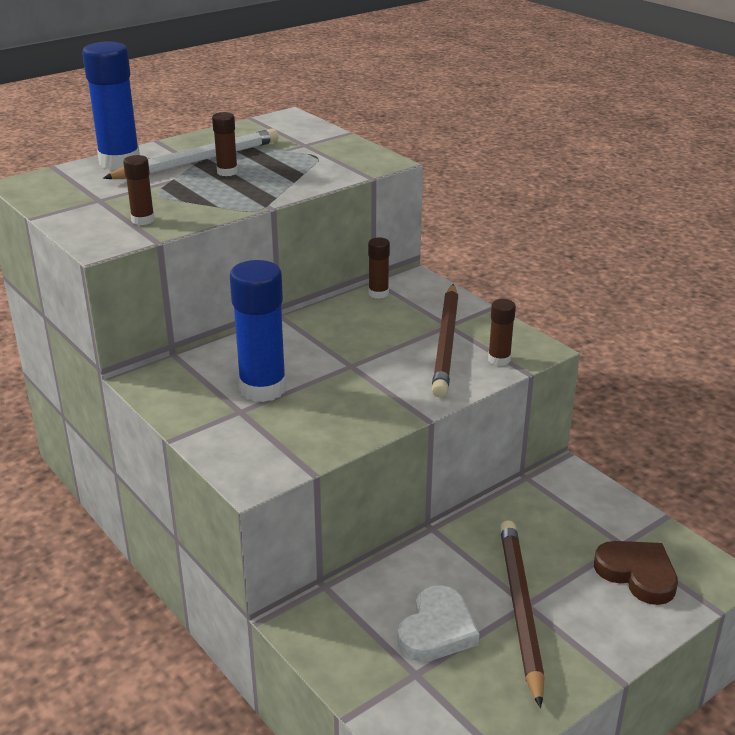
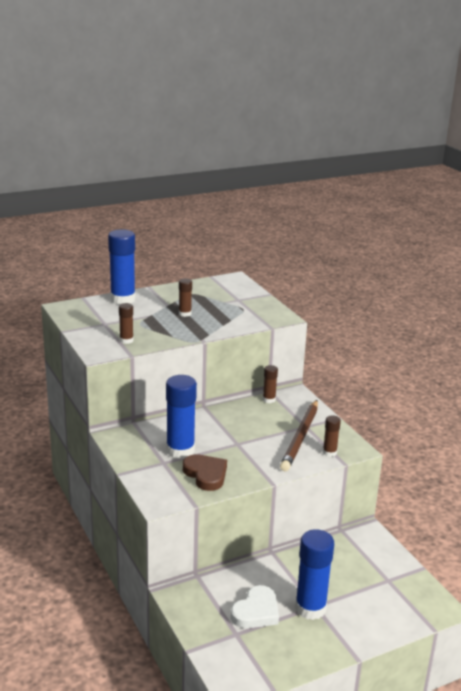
camera: 10 degrees right, 5 degrees down
(198, 161) = (169, 304): white pencil -> none
(520, 609) = (310, 608): brown pencil -> blue glue stick
(637, 574) = (390, 599): brown heart -> brown heart (206, 474)

